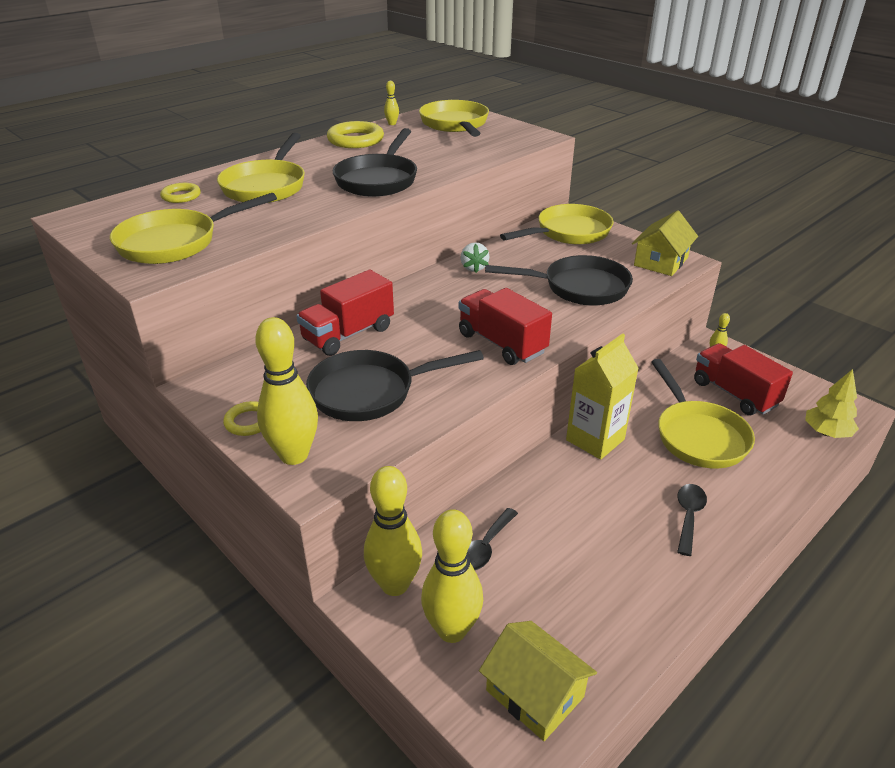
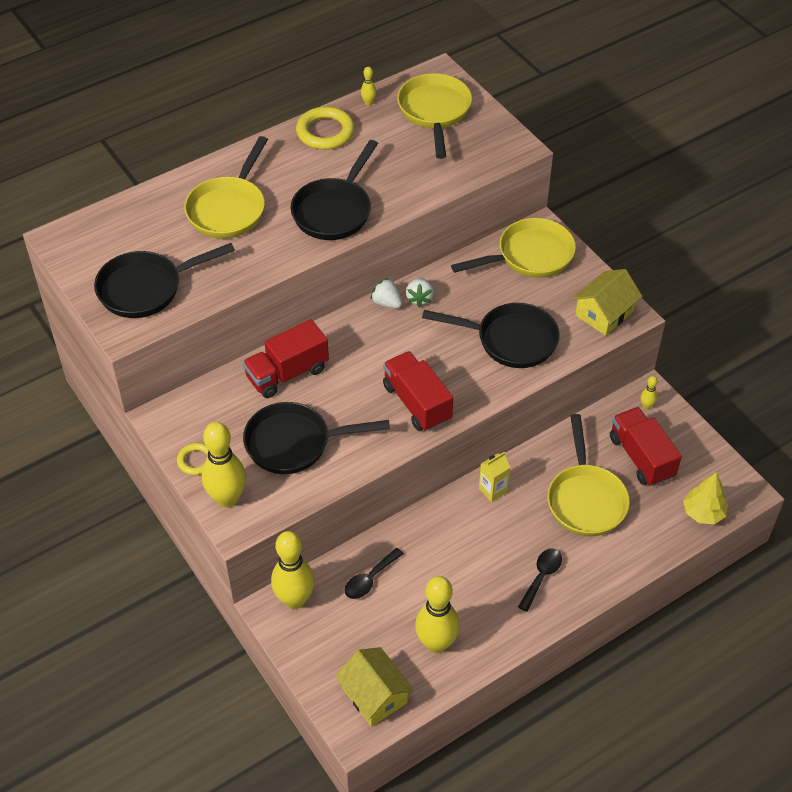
camera: 10 degrees right, 15 degrees up
(175, 242) = (146, 288): yellow pan -> black pan
(181, 196) = (151, 216): yellow ring -> none
(441, 273) = (386, 303): none -> white strawberry
(452, 630) = (328, 641): yellow bowling pin -> yellow bowling pin (436, 643)
(595, 440) = (493, 490): yellow carton -> yellow carton, size x0.56

